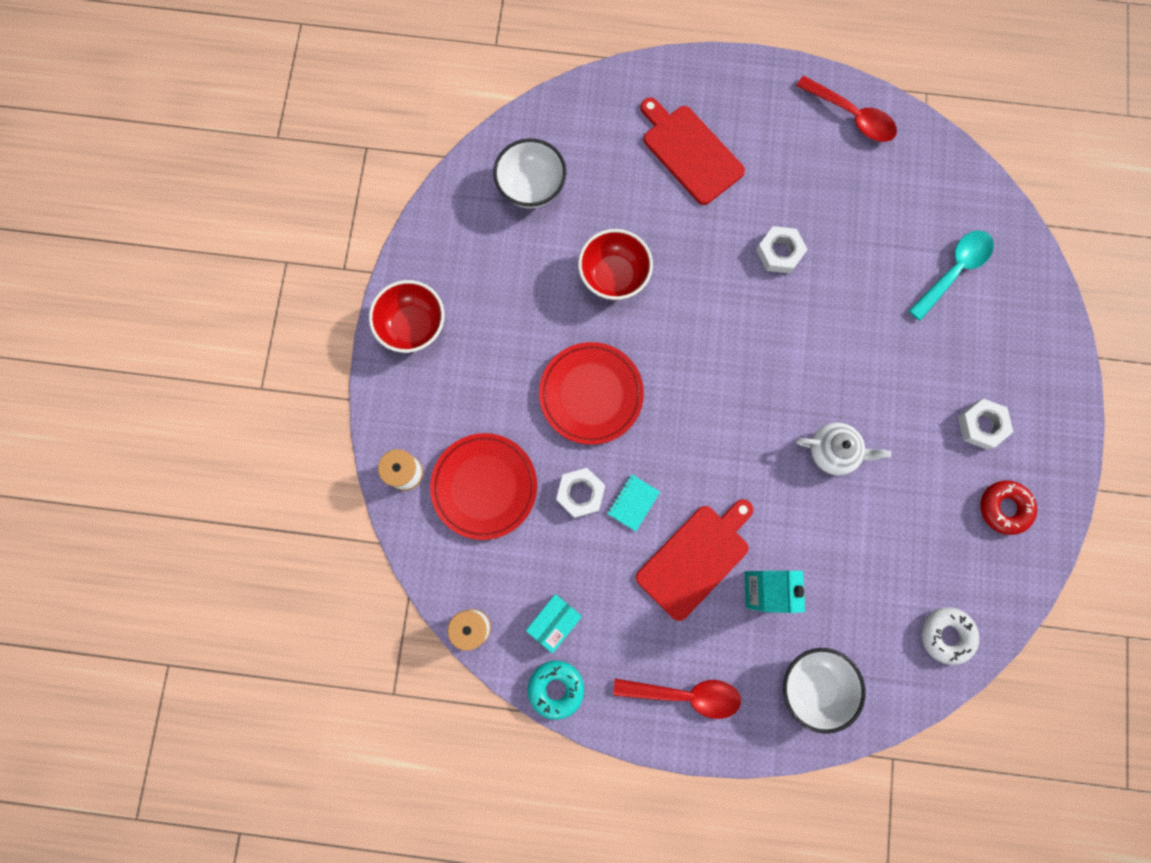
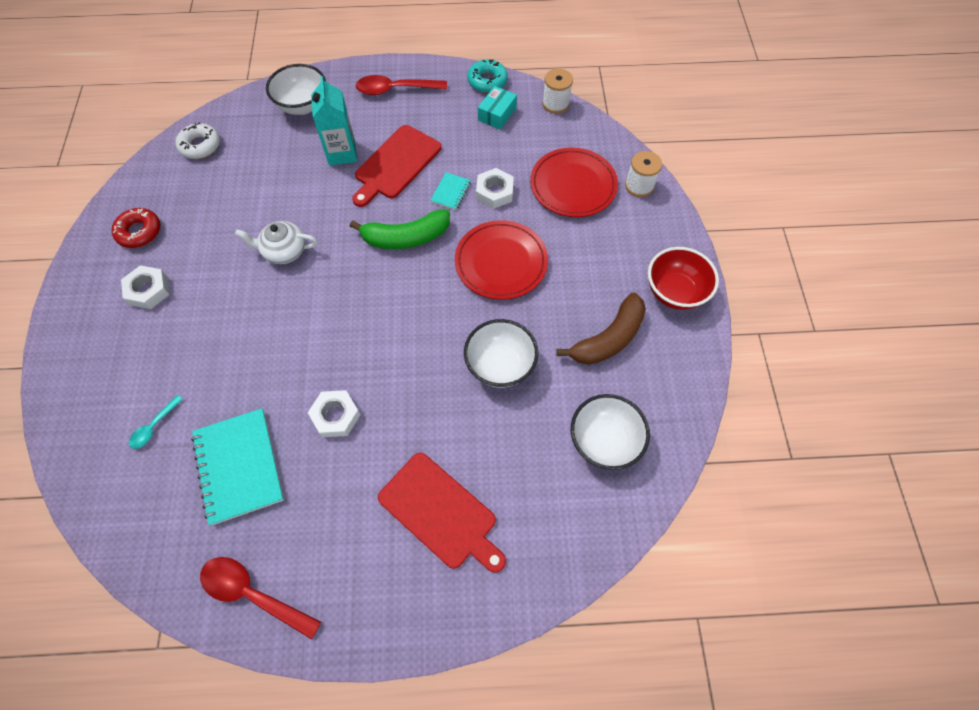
camera: 170 degrees right, 15 degrees down
(498, 286) = (608, 339): none -> brown banana
(613, 276) = (500, 365): red bowl -> white bowl
(693, 446) = (406, 238): none -> green banana
(870, 220) = (239, 466): none -> turquoise notebook
(953, 271) = (154, 426): turquoise spoon -> turquoise spoon, size x0.55

